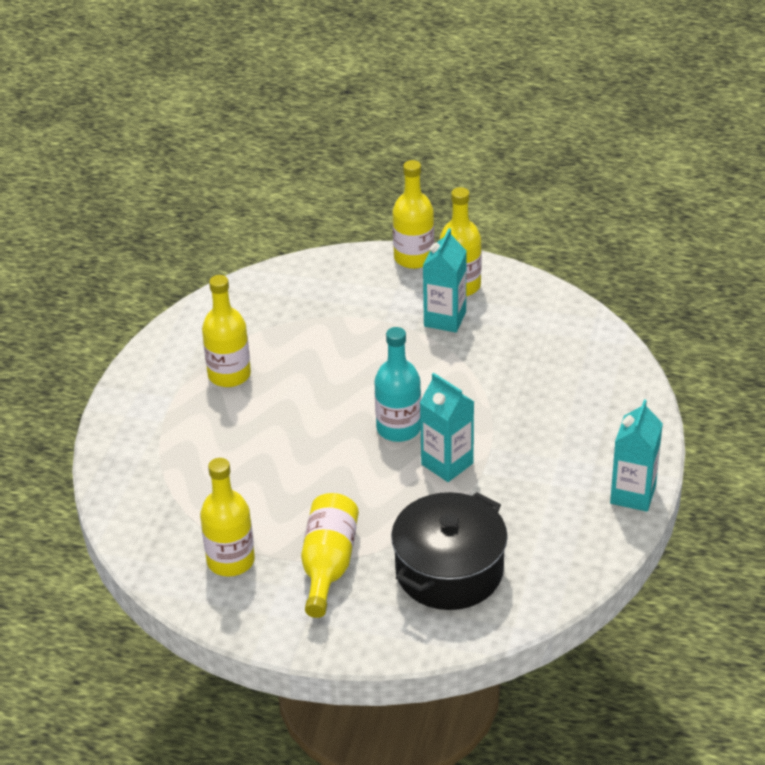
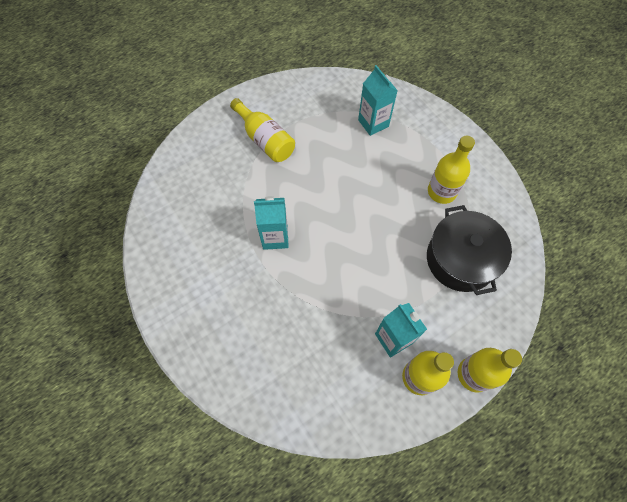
camera: 130 degrees right, 25 degrees up
(230, 560) = (306, 108): yellow bottle -> none
(398, 428) = (323, 236): turquoise bottle -> none
(449, 571) = (209, 181): black pot -> black pot (460, 259)
(633, 494) = (161, 305): turquoise carton -> turquoise carton (373, 123)

